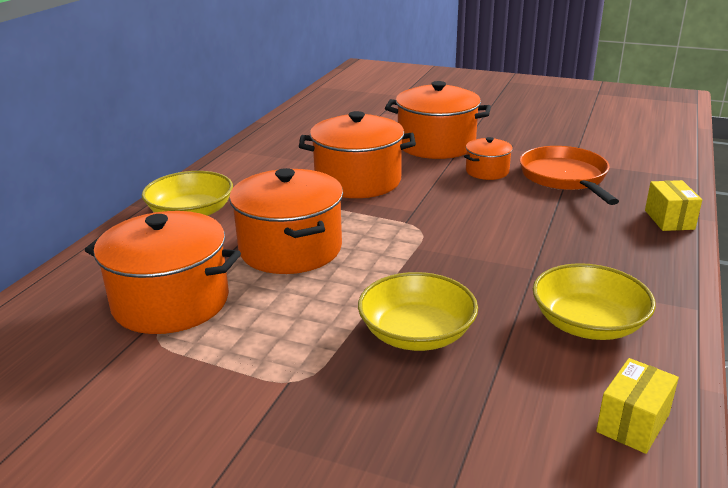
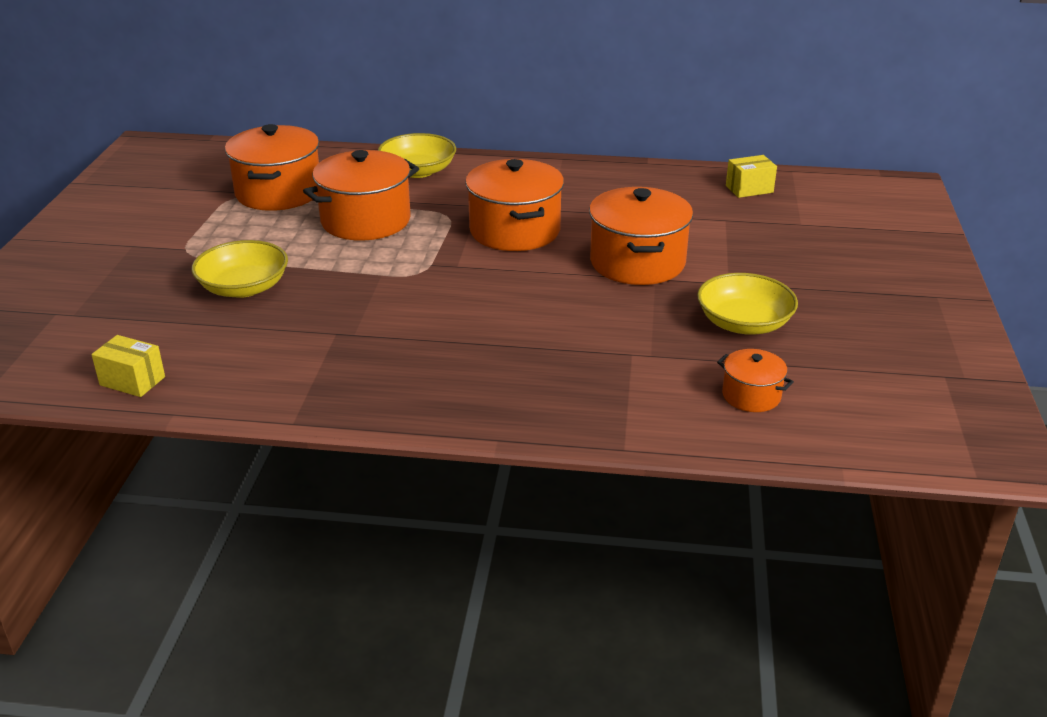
camera: 75 degrees right, 5 degrees up
(487, 171) = (573, 298): orange pot -> orange pot (751, 395)
(565, 178) = (578, 349): orange pan -> none
(588, 323) = (263, 363): yellow bowl -> yellow bowl (744, 323)
(669, 220) = (485, 418): yellow box -> yellow box (749, 189)

